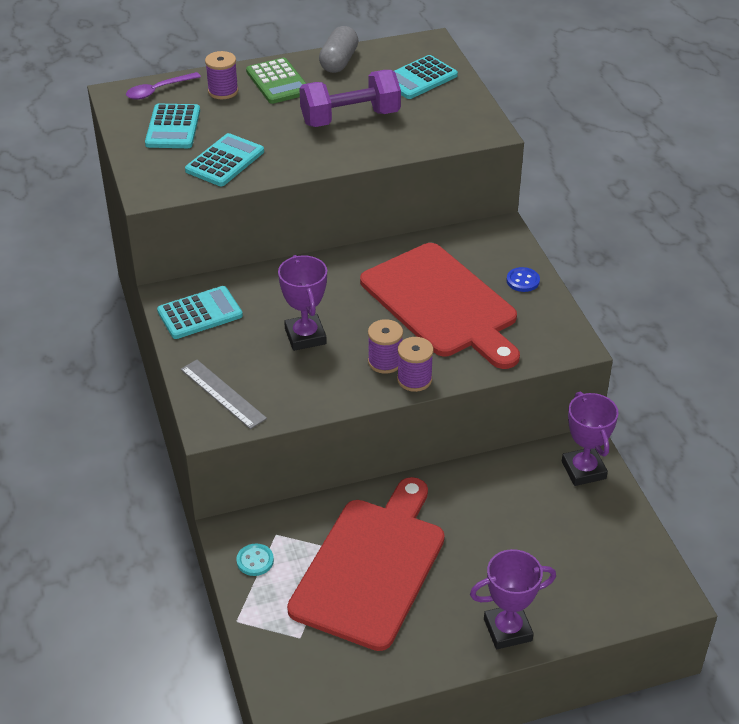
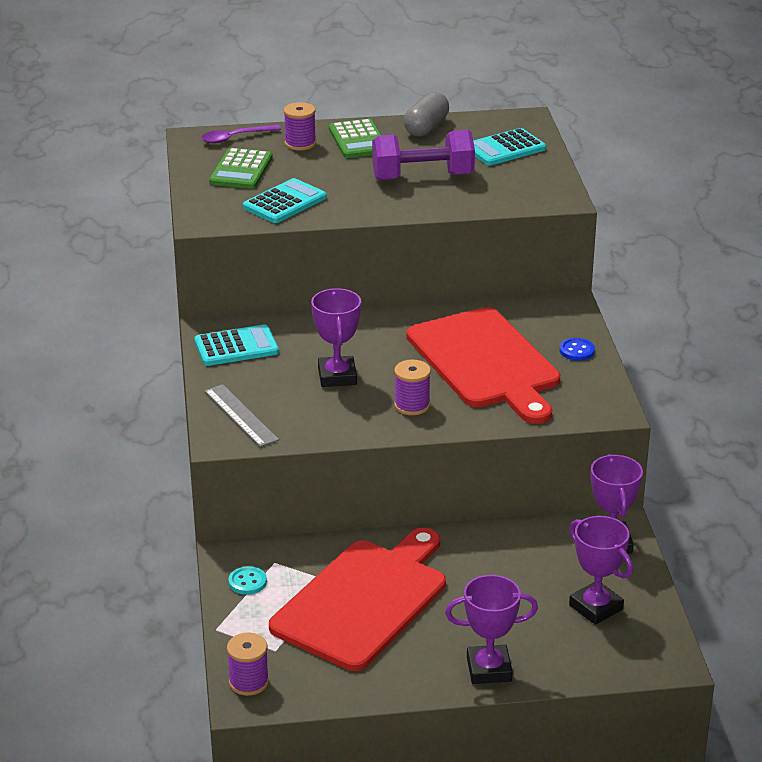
camera: 10 degrees right, 10 degrees down
(173, 127) = (241, 170): turquoise calculator -> green calculator
(414, 379) = (437, 423): purple spool -> purple spool (248, 682)
(588, 544) = (596, 607): none -> purple trophy

